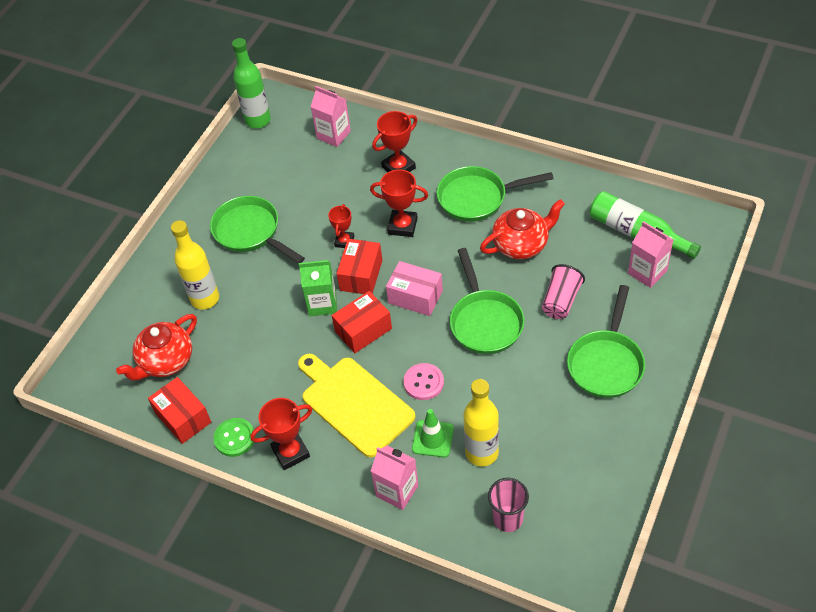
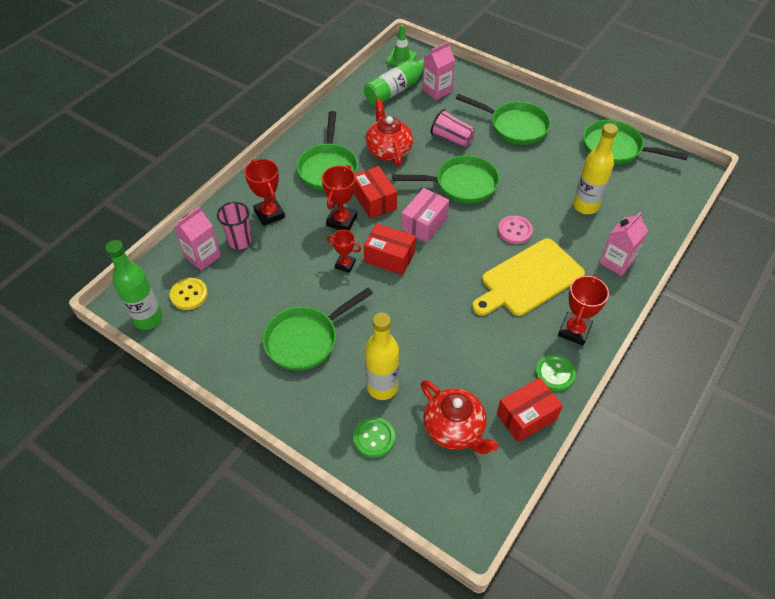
camera: 85 degrees left, 0 degrees up
(153, 303) = (374, 438): none -> green button
(288, 139) = (189, 295): none -> yellow button
(291, 452) = (574, 331): red trophy -> red trophy turned 45 degrees clockwise
(322, 303) = (414, 289): green carton -> none
(363, 330) = (452, 263): red box -> red box (374, 201)
(432, 439) = (570, 233): green traffic cone -> green traffic cone (401, 58)
(508, 519) = (643, 201): pink cup -> pink cup (240, 241)
(600, 484) = (616, 148): none -> green pan

